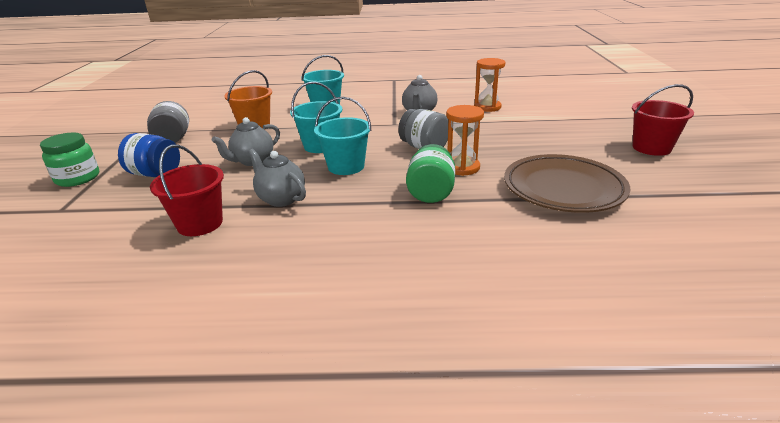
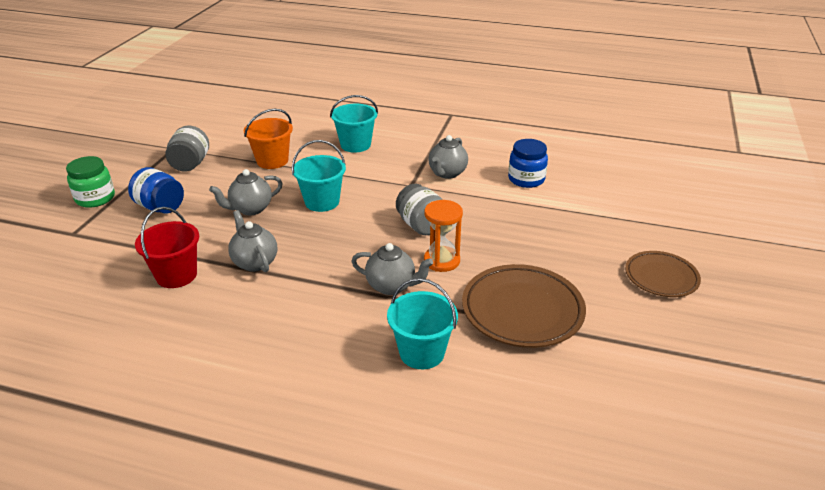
camera: 15 degrees right, 5 degrees up
(346, 166) = (332, 235): turquoise bucket -> turquoise bucket (422, 352)
(431, 193) = (391, 286): green jar -> grey teapot
(487, 107) = (526, 179): orange hourglass -> blue jar
(651, 148) = (661, 277): red bucket -> brown plate

